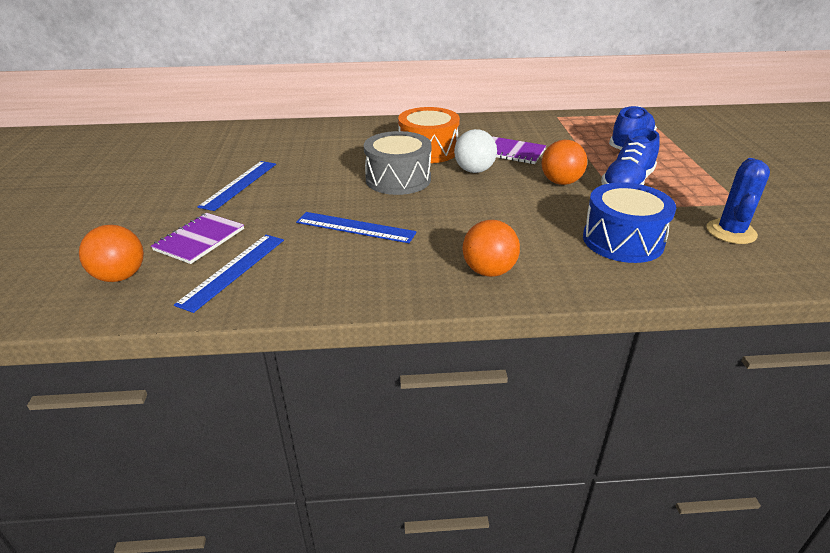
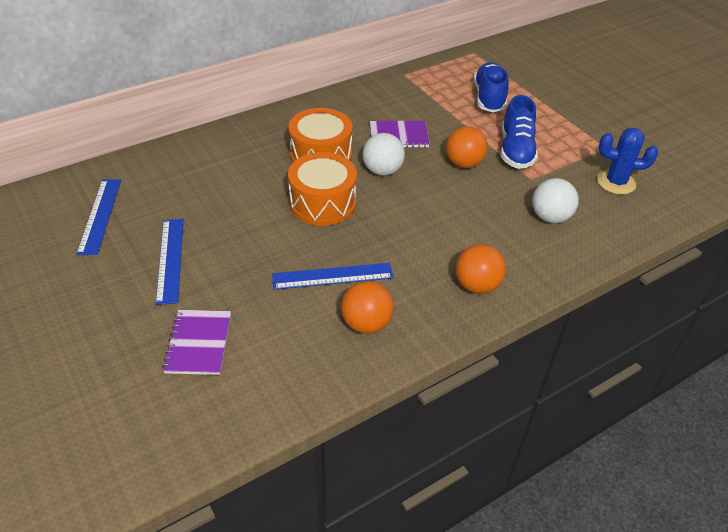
camera: 30 degrees left, 10 degrees up
(120, 276) = (163, 415): orange ball -> orange ball (366, 324)
(233, 270) = (266, 366): blue ruler -> blue ruler (100, 215)
(398, 179) = (322, 203): grey drum -> orange drum
(622, 240) = (550, 217): blue drum -> white ball
(731, 232) = (616, 182): blue cactus -> blue cactus turned 75 degrees counterclockwise

